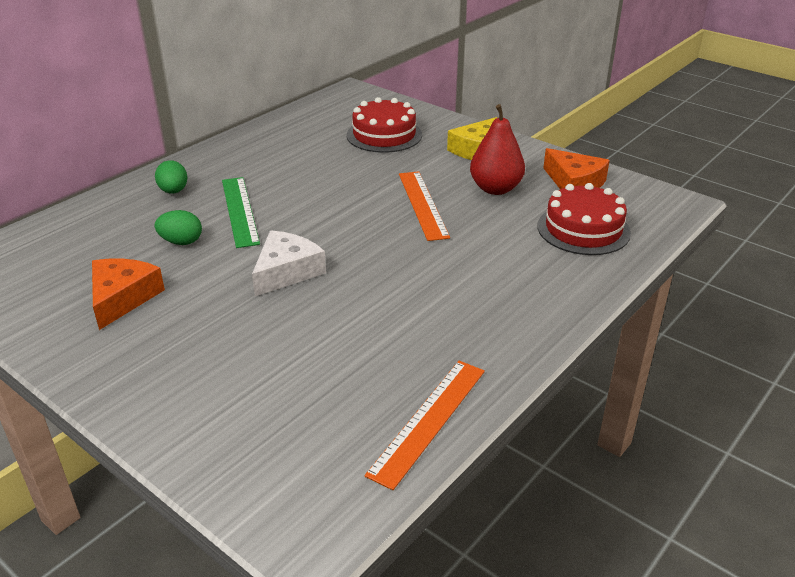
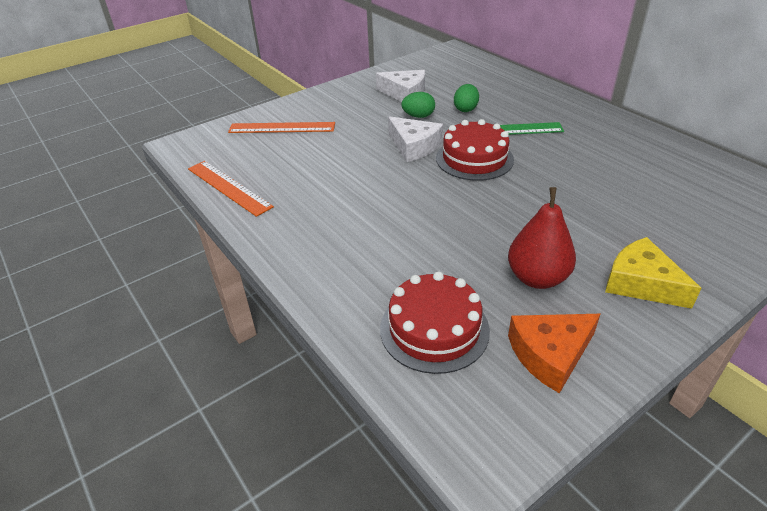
camera: 105 degrees right, 5 degrees up
(122, 298) = (405, 93): orange cheese -> white cheese
(173, 191) = (541, 105): green egg -> green egg (418, 116)
(384, 135) = (673, 215): red cake -> red cake (474, 159)
(422, 204) = (506, 221): orange ruler -> orange ruler (282, 128)

